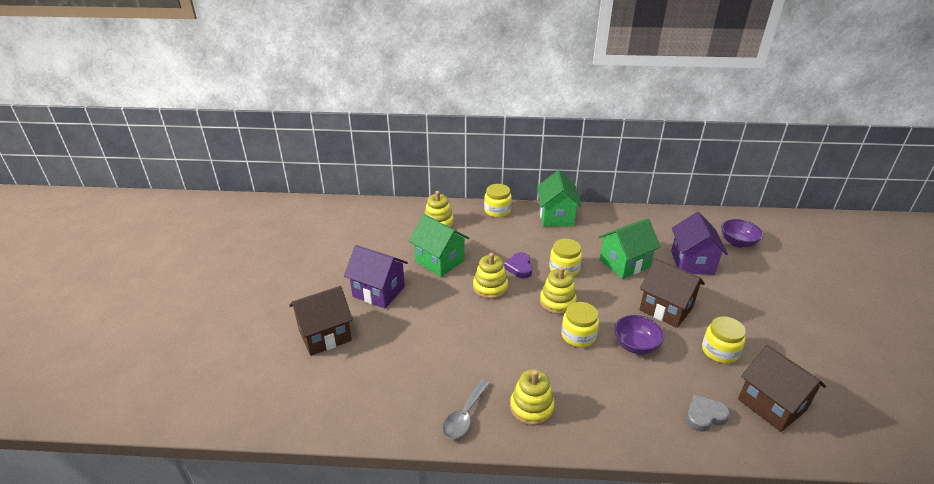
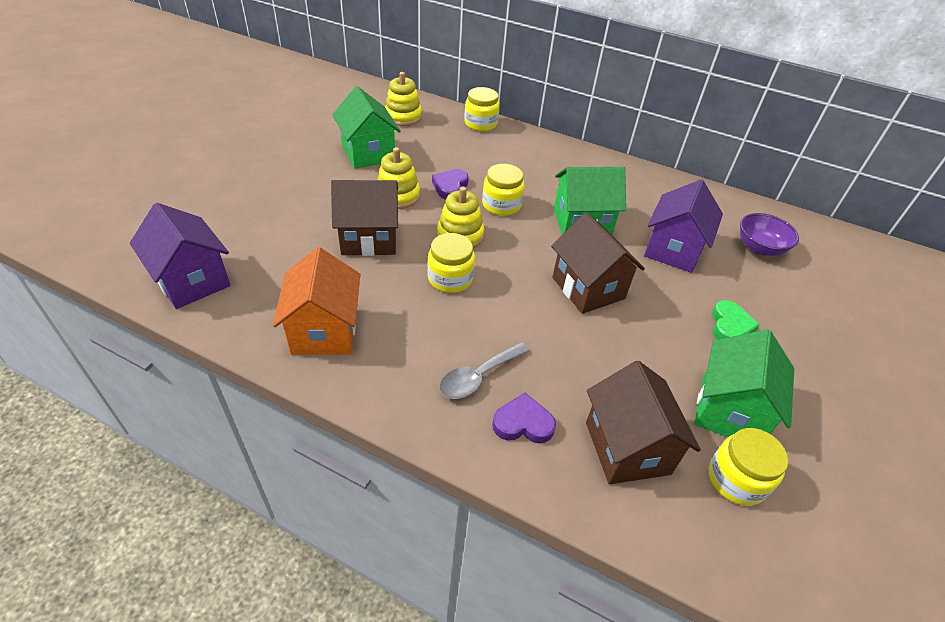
camera: 20 degrees right, 10 degrees up
(325, 335) = (185, 184): brown house -> brown house (369, 239)
(378, 291) = (277, 161): purple house -> purple house (192, 281)
(464, 416) = (245, 310): grey spoon -> grey spoon (478, 377)
(531, 407) = (324, 331): yellow stacking toy -> orange house
(556, 217) = (544, 149): green house -> green house (729, 411)
(635, 345) = (510, 313): purple bowl -> none
(704, 416) = (523, 423): grey heart -> purple heart
(719, 351) = (614, 360): yellow jar -> yellow jar (736, 479)
(762, 302) = (730, 326): none -> green heart

